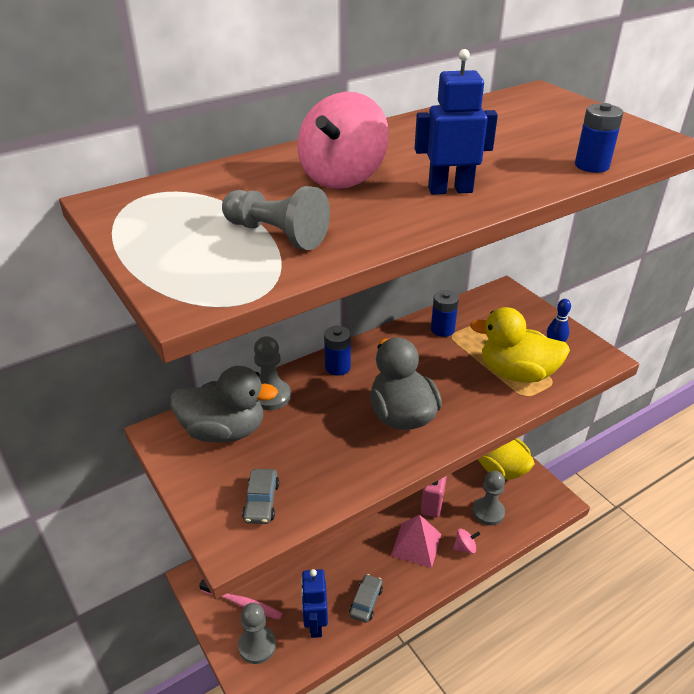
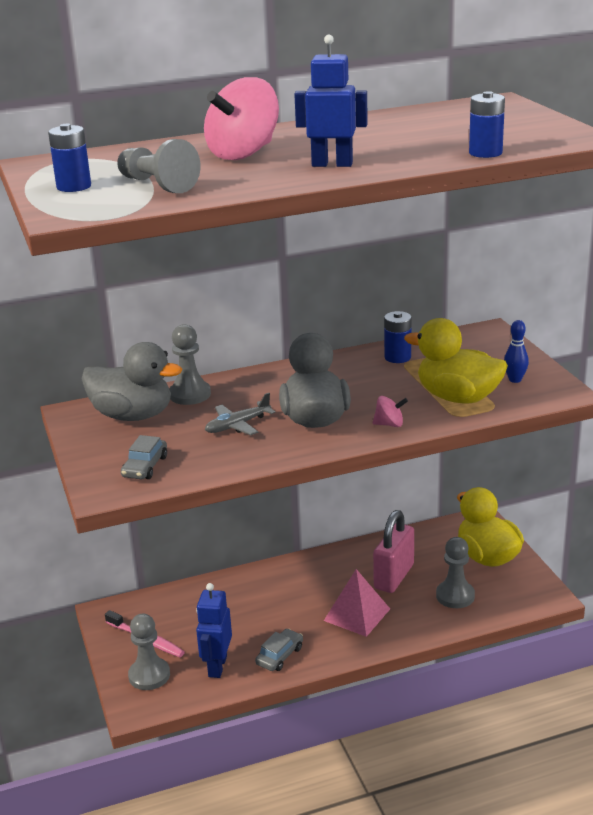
camera: 15 degrees right, 10 degrees down
(332, 432) = (237, 425): none -> grey plane
(337, 367) = (268, 378): blue battery -> blue battery (74, 187)
(465, 548) = (413, 624): pink spinning top -> pink spinning top (389, 424)

